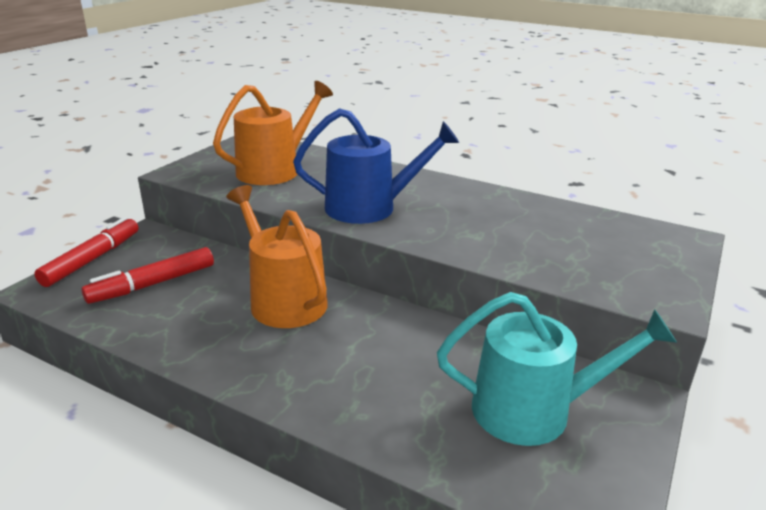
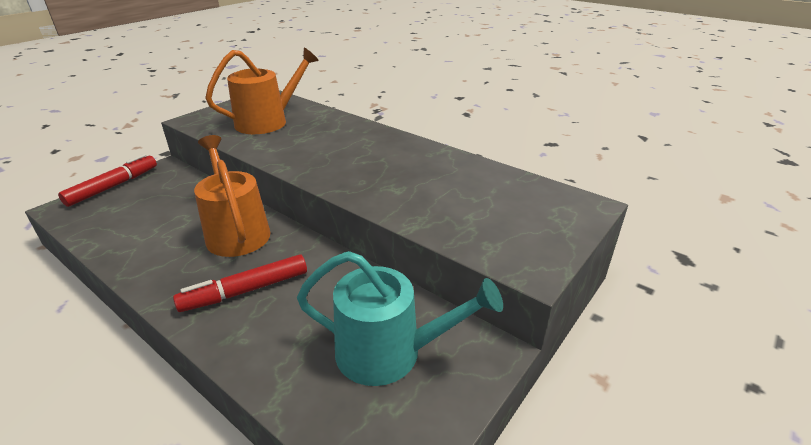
camera: 10 degrees right, 5 degrees up
(153, 284) = (146, 210): red marker -> red marker (246, 290)
(369, 208) = (322, 159): blue watering can -> none

